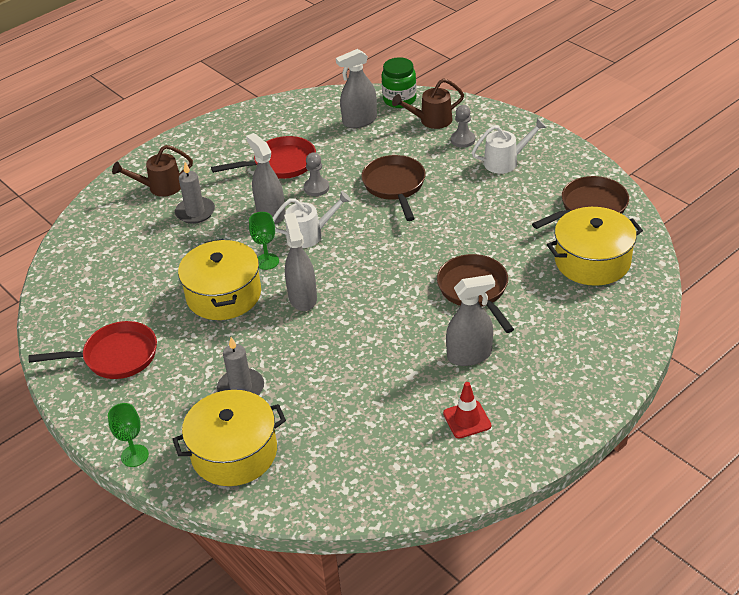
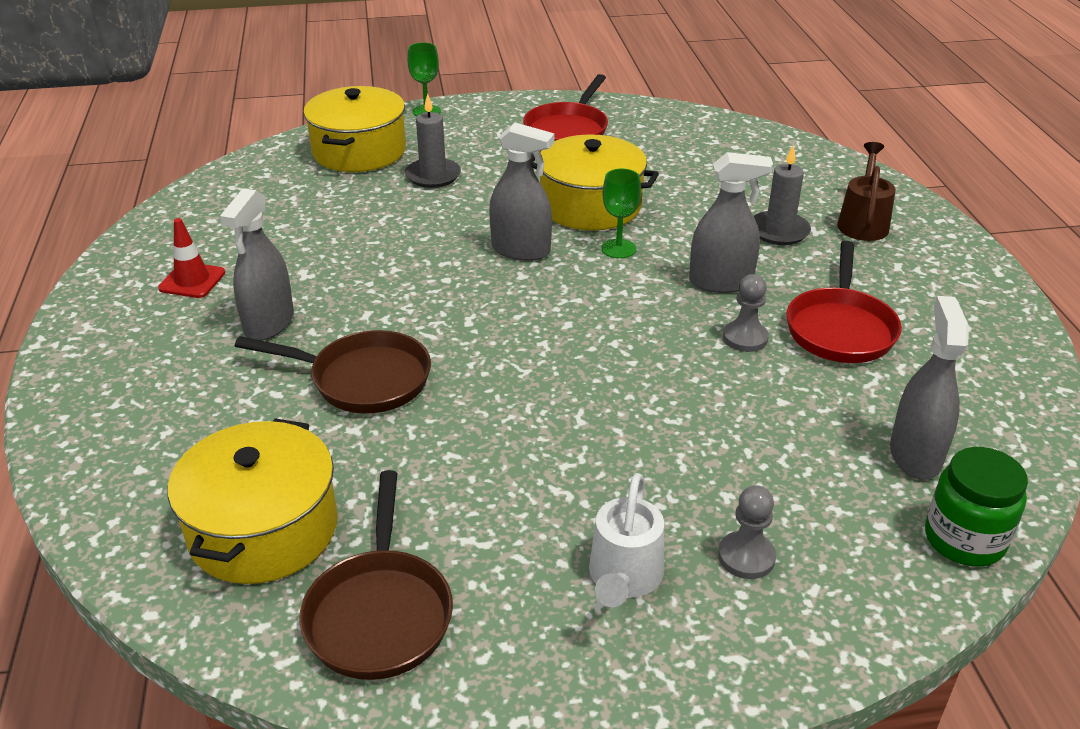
camera: 120 degrees right, 5 degrees down
(310, 235) = (637, 295): white watering can -> none
(395, 186) = (677, 412): brown pan -> none
(431, 120) = (850, 547): brown watering can -> none

